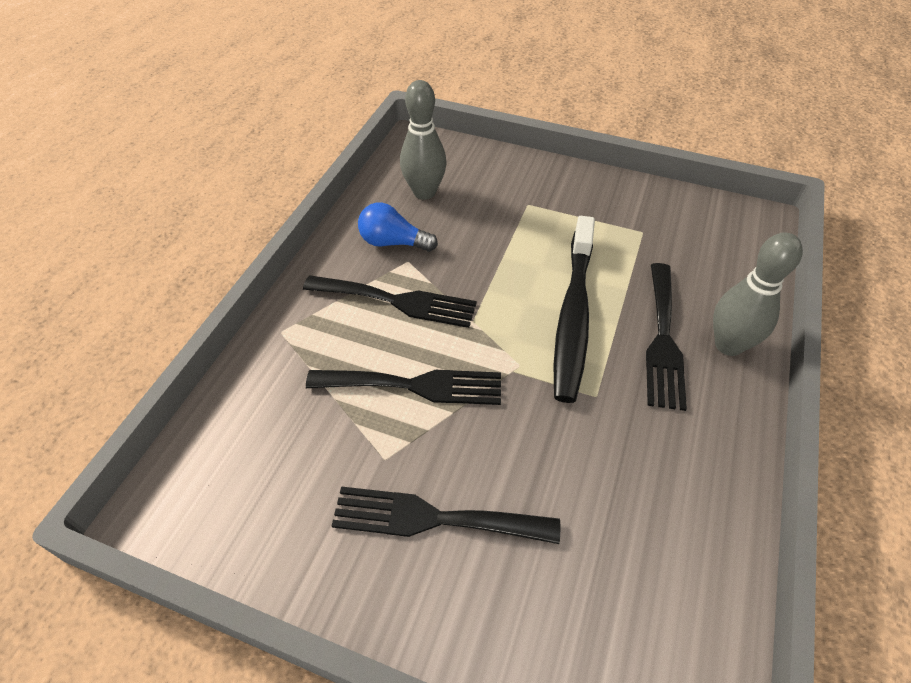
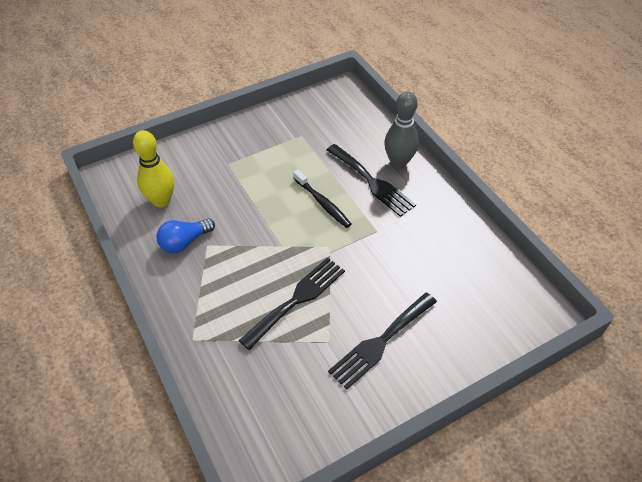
camera: 50 degrees left, 0 degrees up
(397, 301) = (231, 269): black fork -> none
(424, 192) = (161, 201): grey bowling pin -> yellow bowling pin
(573, 315) = (322, 203): black toothbrush -> black toothbrush, size x0.57

